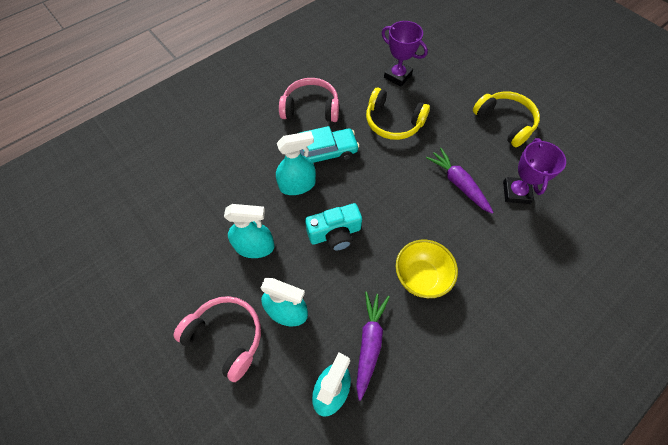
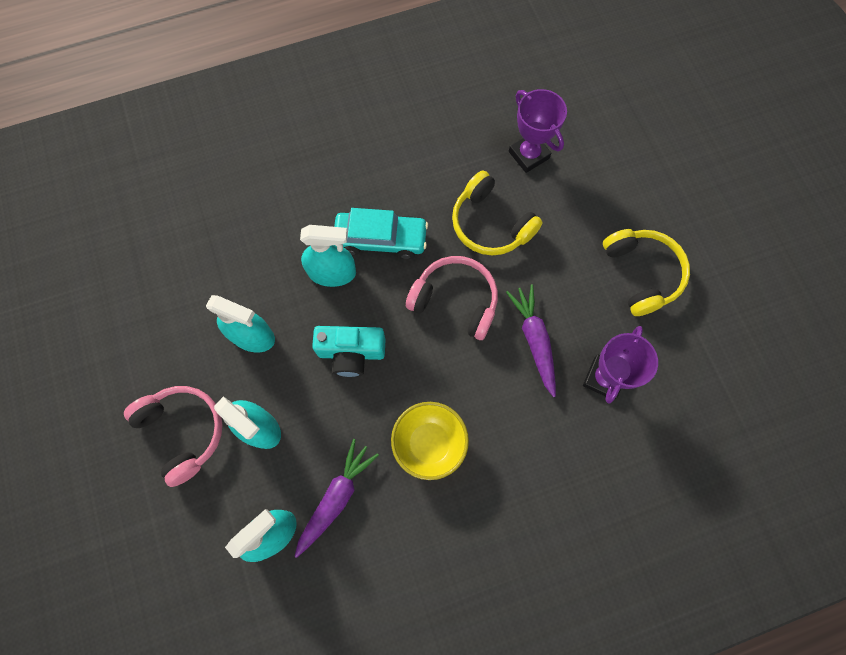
camera: 20 degrees right, 10 degrees up
(311, 108) = (392, 168): pink headphones -> pink headphones (455, 301)

